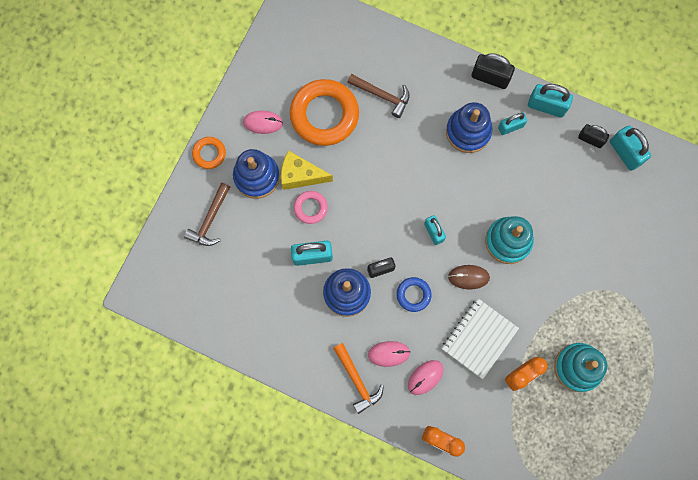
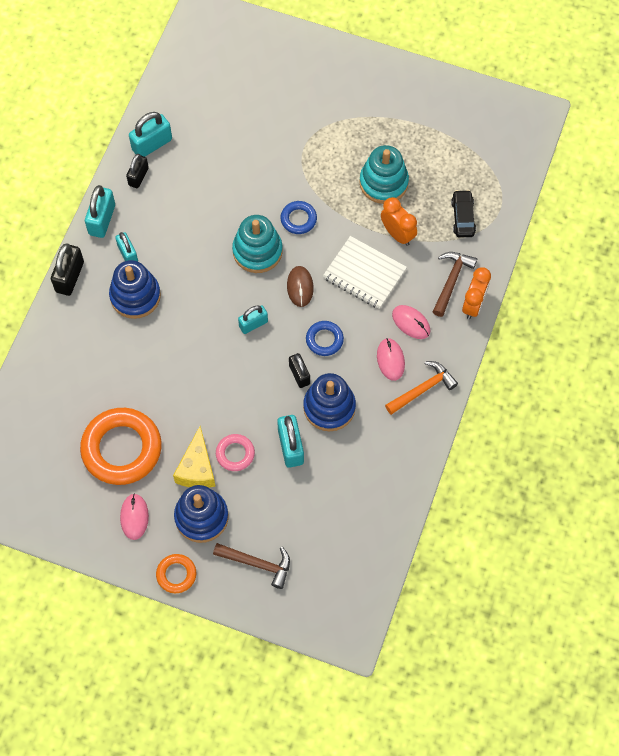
camera: 95 degrees left, 10 degrees down
(382, 96) = (95, 387): brown hammer -> brown hammer (451, 280)
(536, 442) = (463, 217): none -> black car
(540, 282) = (298, 219): none -> blue ring

